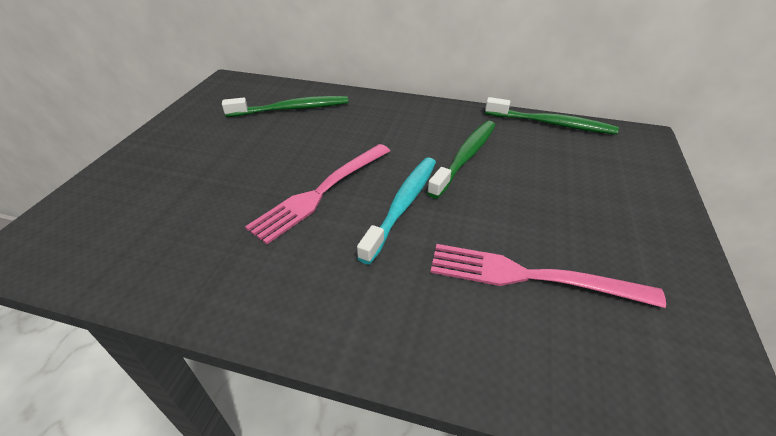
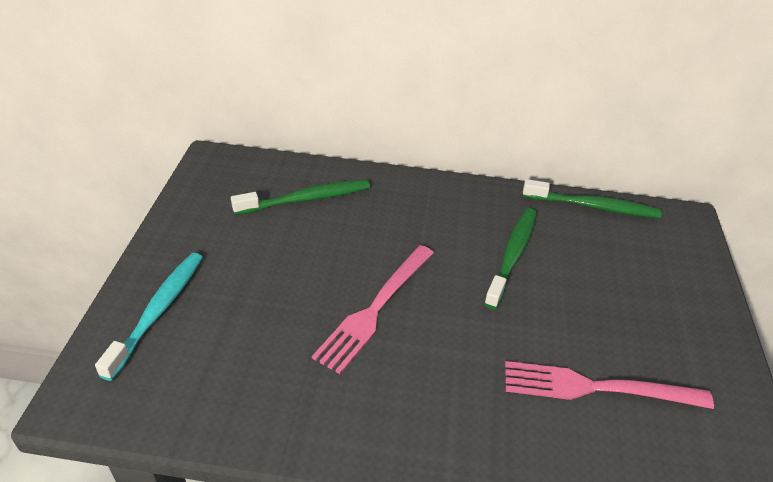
camera: 10 degrees left, 0 degrees up
(402, 205) = (462, 319): turquoise toothbrush -> turquoise toothbrush (158, 311)

